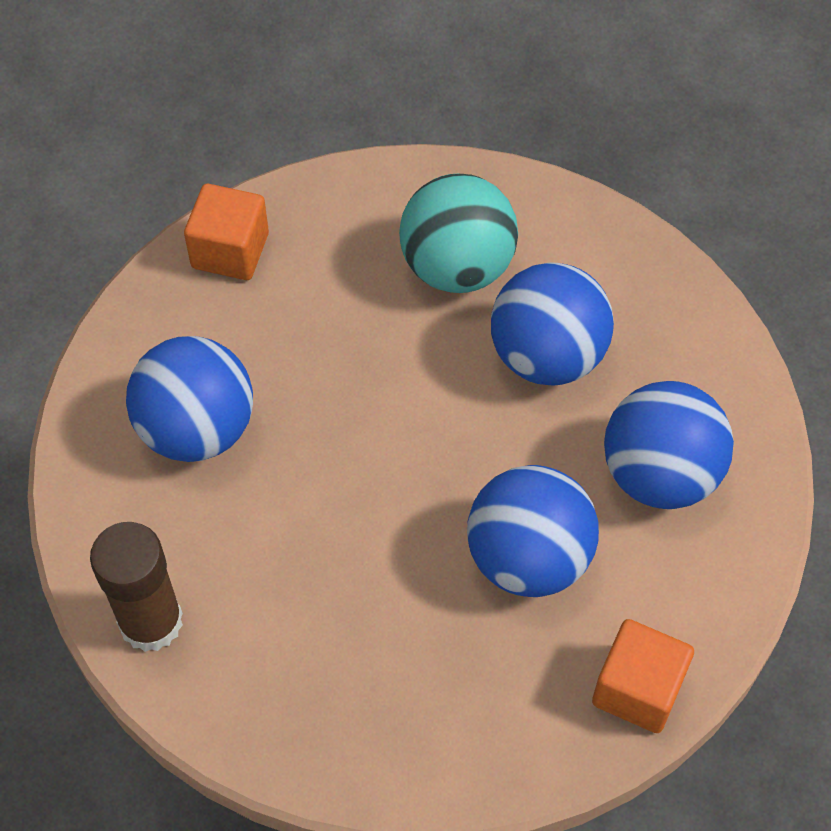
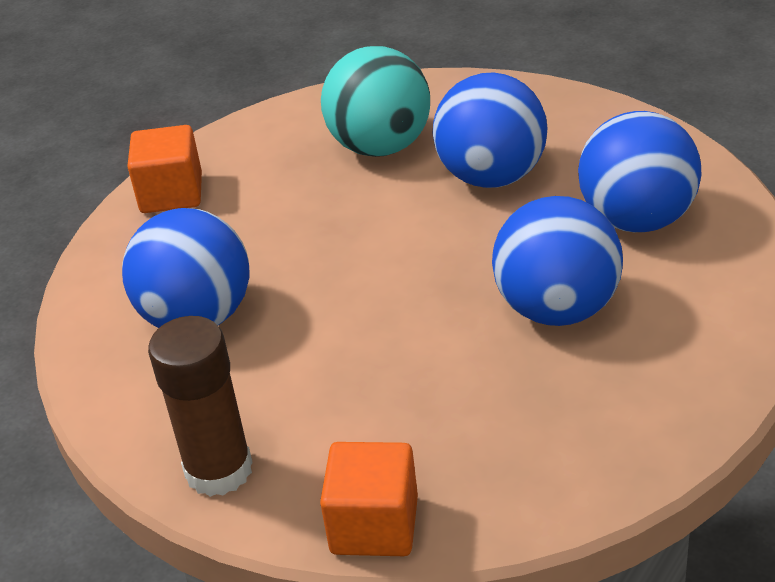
camera: 15 degrees left, 20 degrees down
(638, 689) = (715, 366): orange cube -> orange cube (374, 525)

